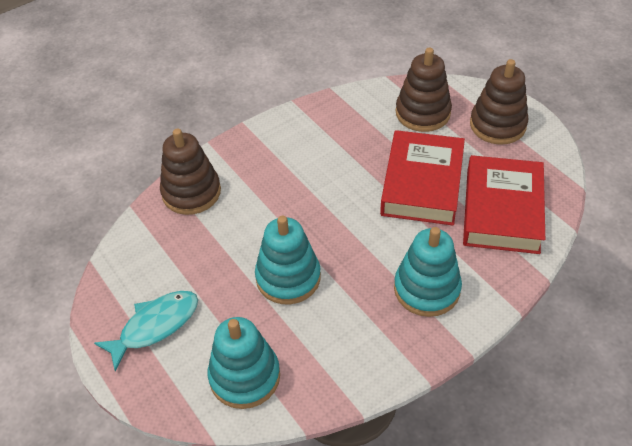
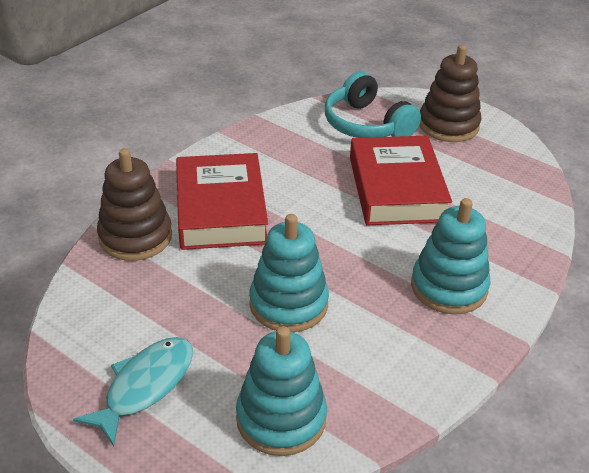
camera: 20 degrees left, 10 degrees down
(422, 113) = (366, 124): brown stacking toy -> turquoise headphones
(502, 210) = (490, 200): red book -> red book (220, 209)

